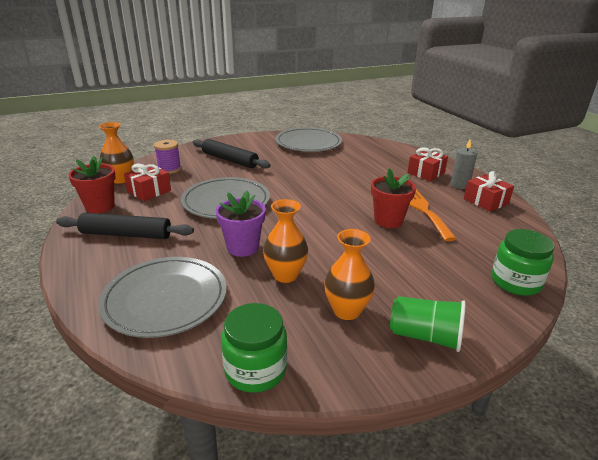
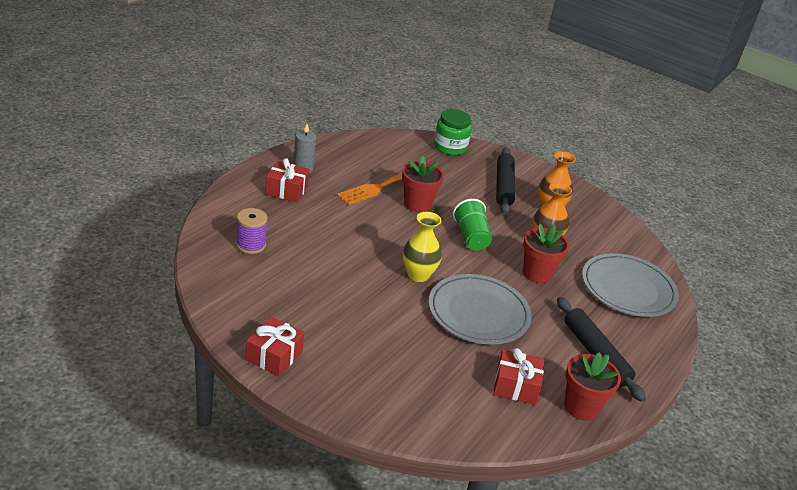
camera: 125 degrees left, 5 degrees up
(121, 179) = (516, 432): orange vase -> none
(169, 169) = (450, 401): purple spool -> purple spool (251, 245)
(229, 160) = (374, 354): black rolling pin -> black rolling pin (504, 186)
(243, 247) = (537, 273): purple flower pot -> red flower pot
(255, 369) = (628, 231): green jar -> none
(288, 192) = (418, 275): none -> yellow vase
(308, 143) = (253, 297): grey plate -> none
(425, 336) = (539, 179): green cup -> green cup (471, 237)
(485, 201) = (330, 155): red gift -> red gift (274, 356)

